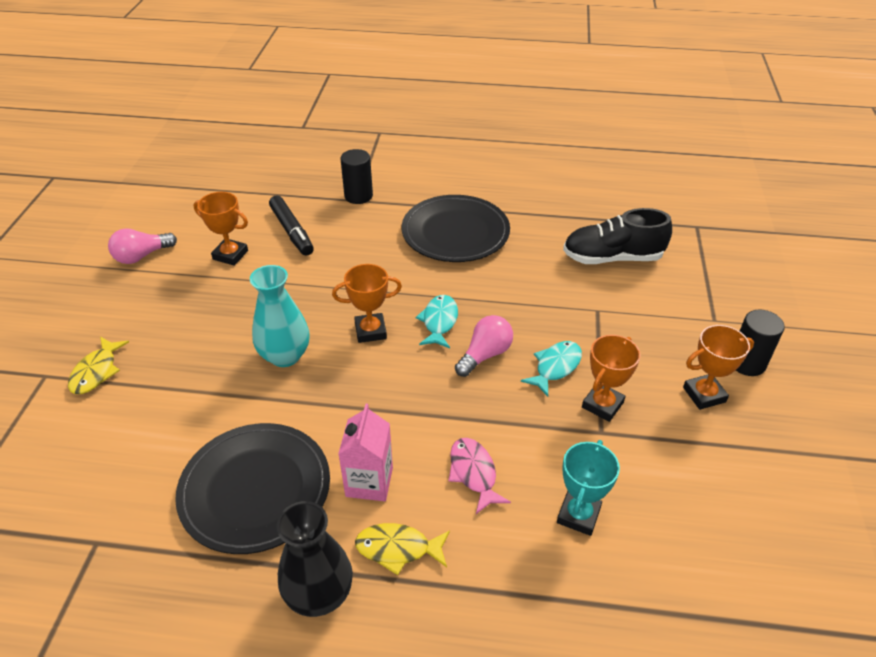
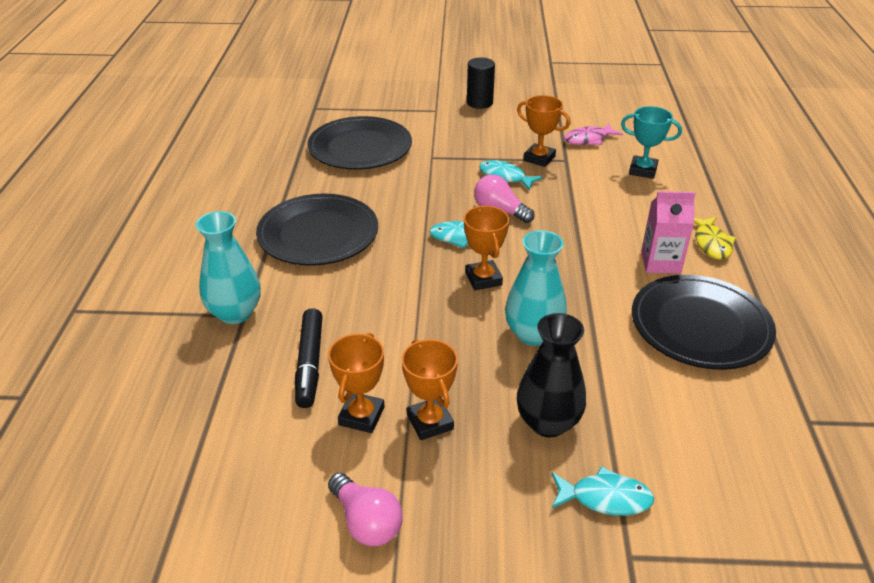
camera: 95 degrees left, 5 degrees down
(96, 372) = (605, 498): yellow fish -> turquoise fish
(292, 231) = (310, 364): black marker -> black marker turned 120 degrees clockwise
(319, 594) = (769, 276): black vase -> black vase (548, 423)
(358, 196) = (235, 313): black cylinder -> turquoise vase
(474, 473) = (628, 213): pink fish -> pink fish (588, 139)
(612, 258) = (360, 148): black shoe -> black plate
(704, 395) = (516, 120): orange trophy -> orange trophy (430, 422)

